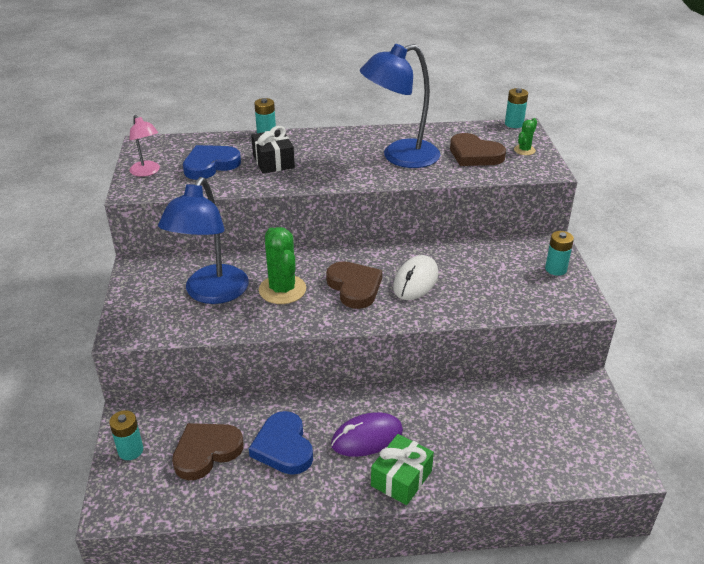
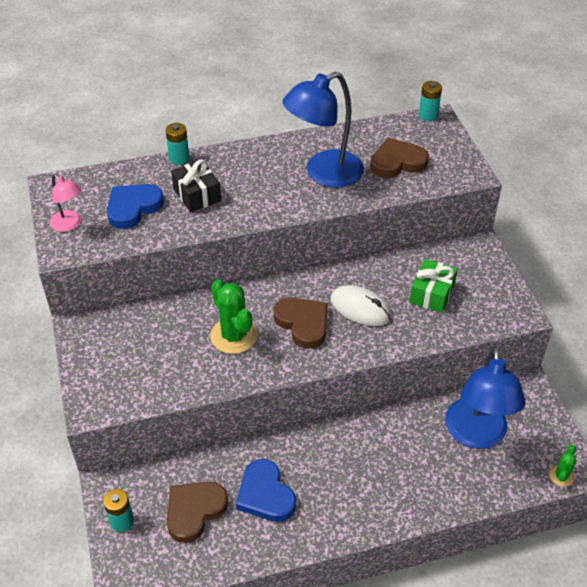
camera: 10 degrees left, 10 degrees up
(211, 293) = (165, 350): blue lamp -> blue lamp (476, 435)
(367, 438) = (340, 473): purple mouse -> none
(401, 478) = (380, 509): green gift -> green gift (431, 294)
(415, 281) = (360, 308): white mouse -> white mouse turned 75 degrees counterclockwise
(474, 155) = (397, 162): brown heart -> brown heart turned 135 degrees clockwise
(524, 150) = (444, 150): green cactus -> green cactus (561, 476)
(555, 269) = (489, 276): turquoise battery -> none

